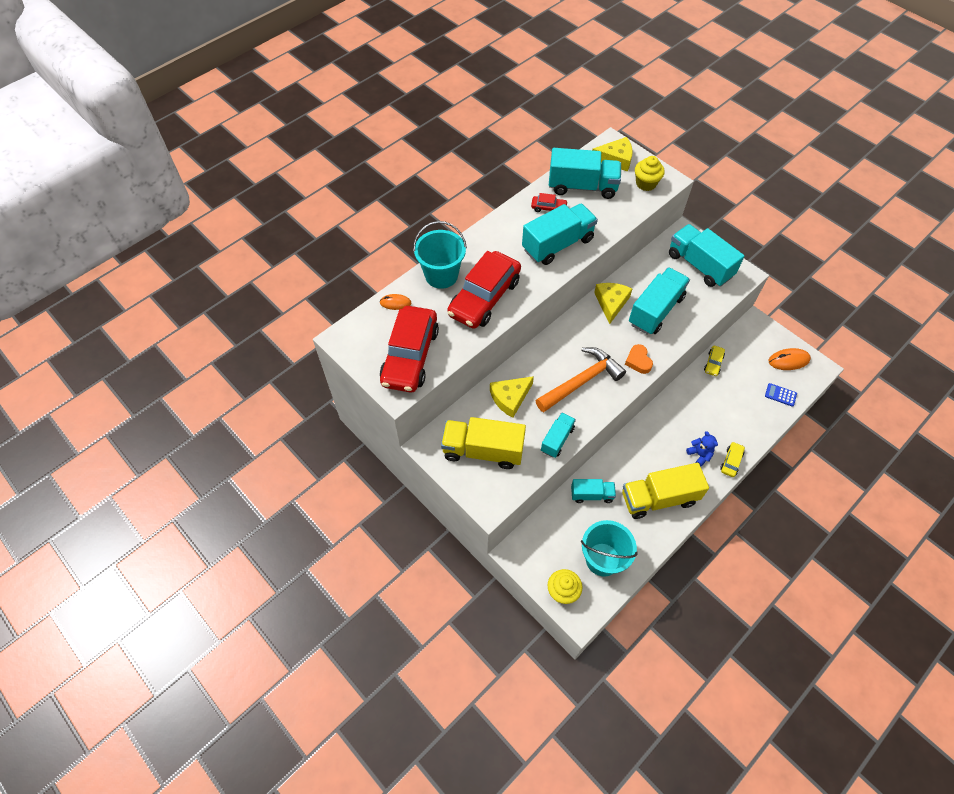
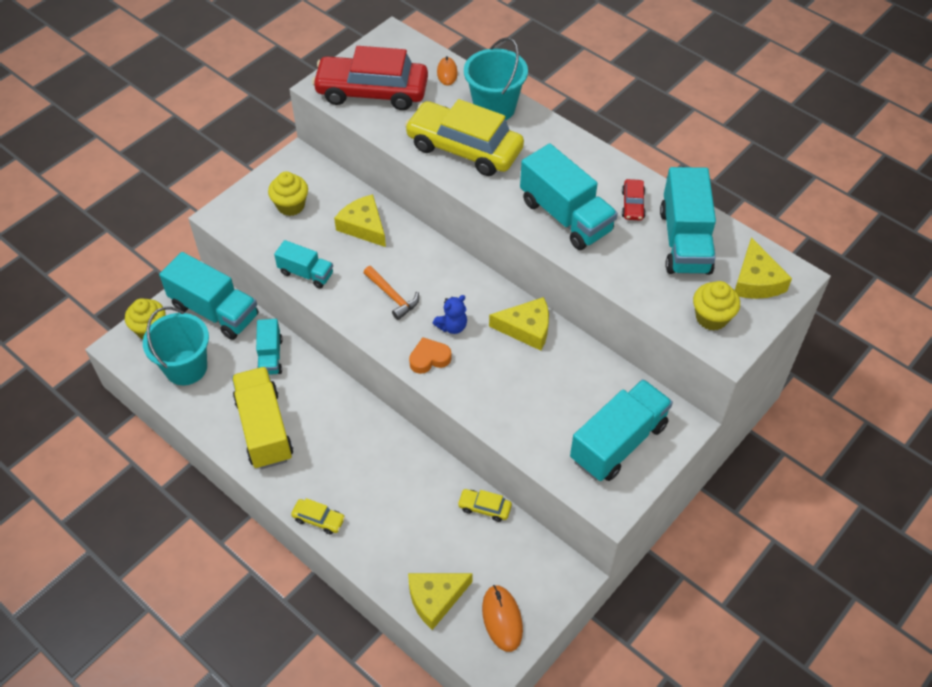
camera: 85 degrees right, 5 degrees down
(483, 450) = (291, 205): yellow truck -> yellow cupcake
(484, 297) = (464, 148): red car -> yellow car
(581, 381) = (392, 296): orange hammer -> orange hammer, size x0.55
(655, 310) = (520, 381): turquoise truck -> turquoise truck (215, 311)
(699, 454) = (329, 480): blue teddy bear -> blue teddy bear (452, 326)
(780, 395) = (435, 598): blue calculator -> yellow cheese

